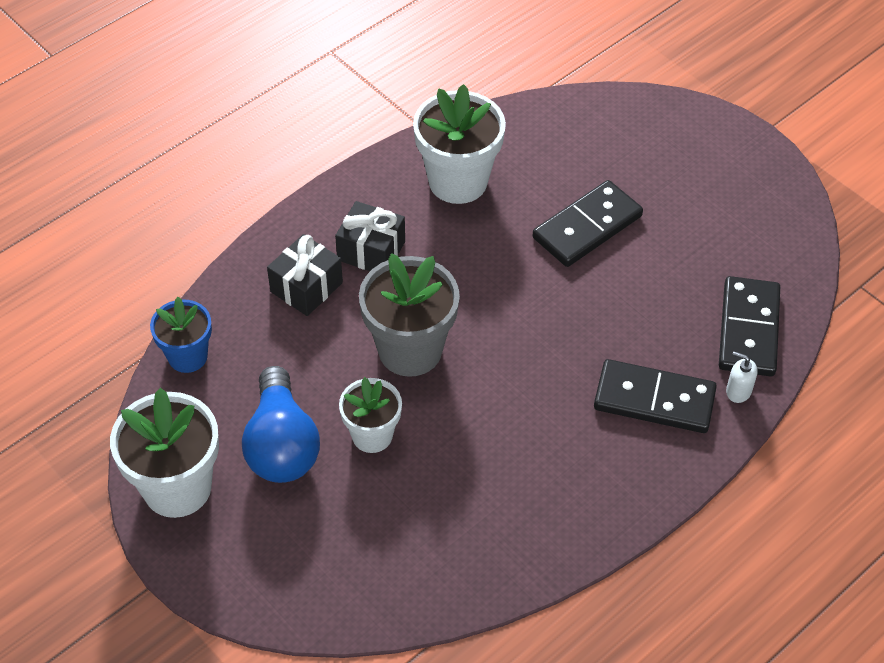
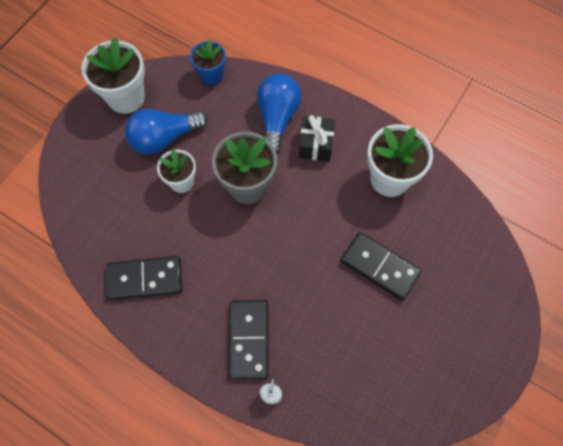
camera: 75 degrees right, 15 degrees up
(306, 287) = (277, 118): black gift -> blue light bulb
(748, 329) = (325, 393): black domino -> black domino (145, 279)

